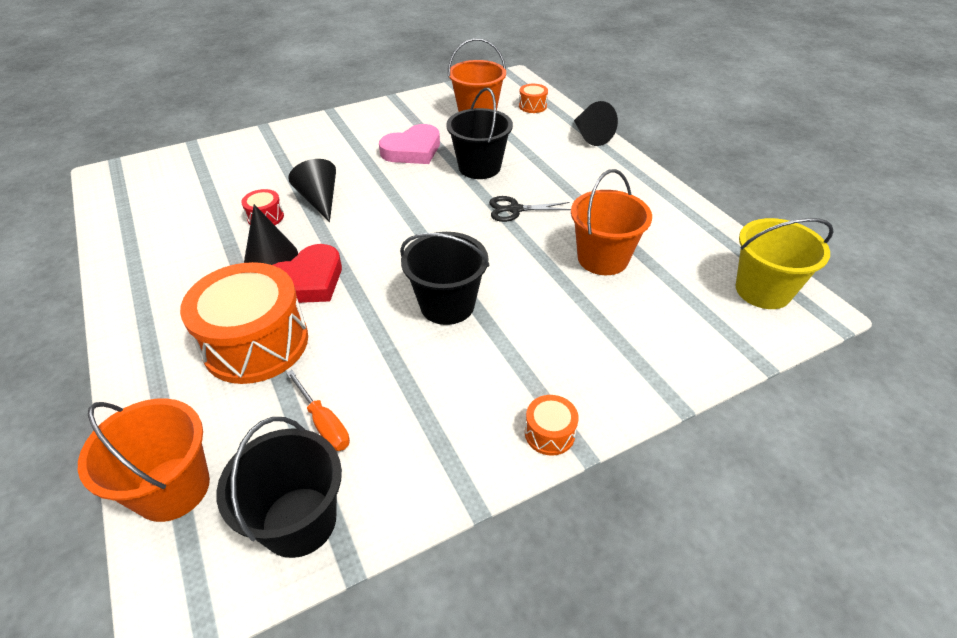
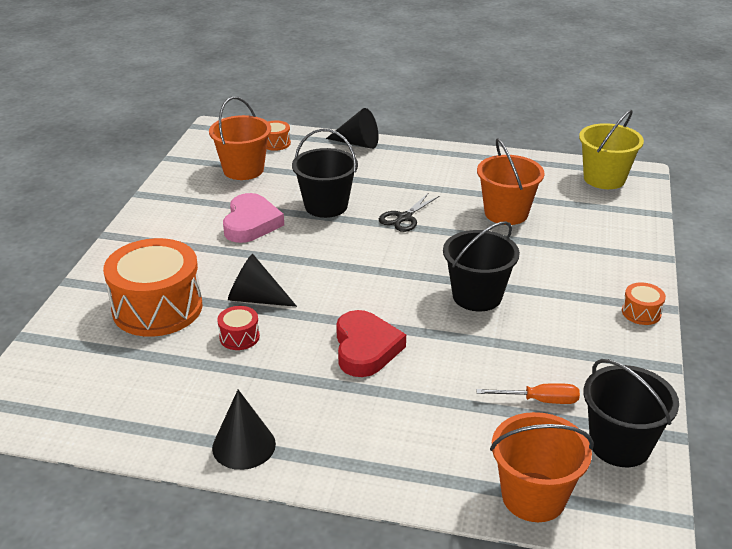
camera: 50 degrees left, 10 degrees down
(256, 343) = (413, 402): orange drum -> orange drum (157, 308)
(271, 257) = (305, 355): black cone -> black cone (244, 446)

